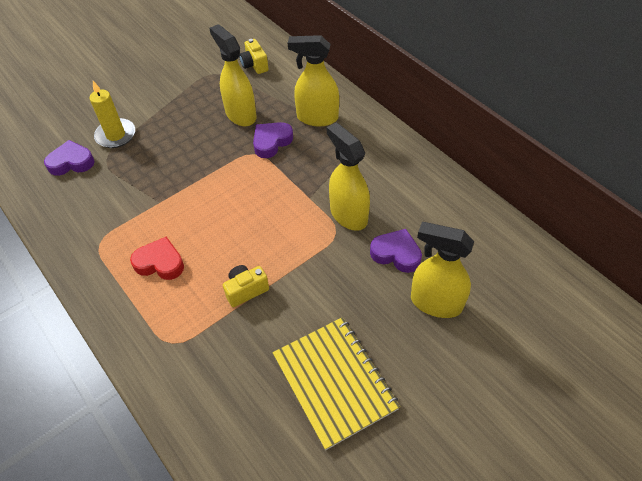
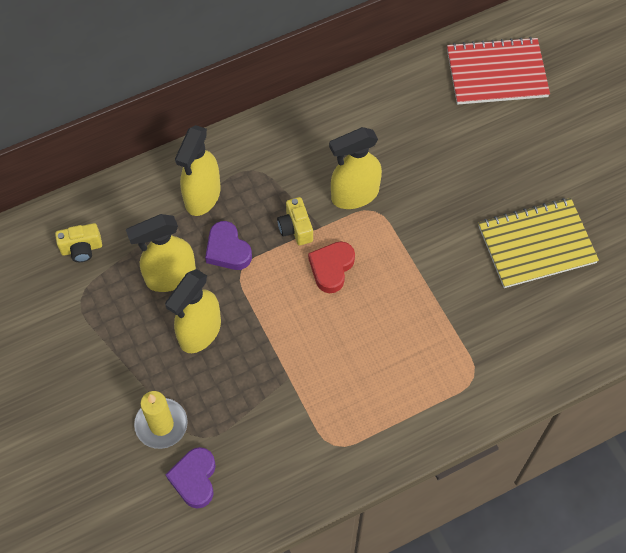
camera: 80 degrees left, 10 degrees up
(160, 263) = (375, 382): red heart -> red heart (331, 268)
(246, 290) = (427, 303): yellow camera -> yellow camera (295, 228)
(396, 254) = (412, 165): purple heart -> none
(435, 302) = (472, 147): yellow spray bottle -> yellow spray bottle (199, 332)
(540, 311) = (496, 73): none -> red notebook

